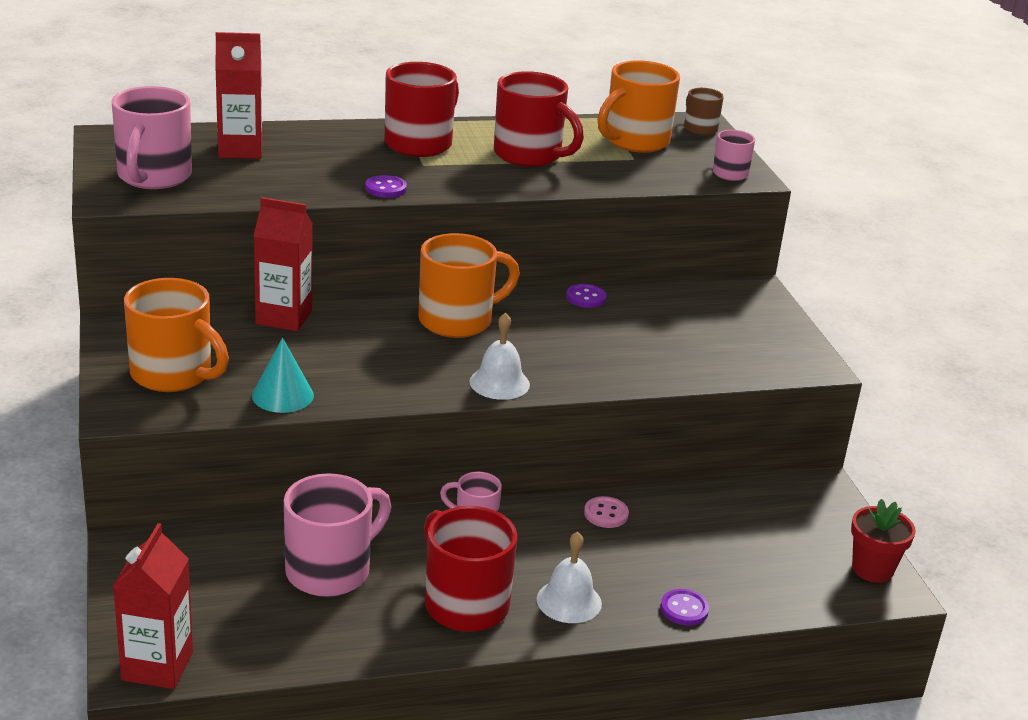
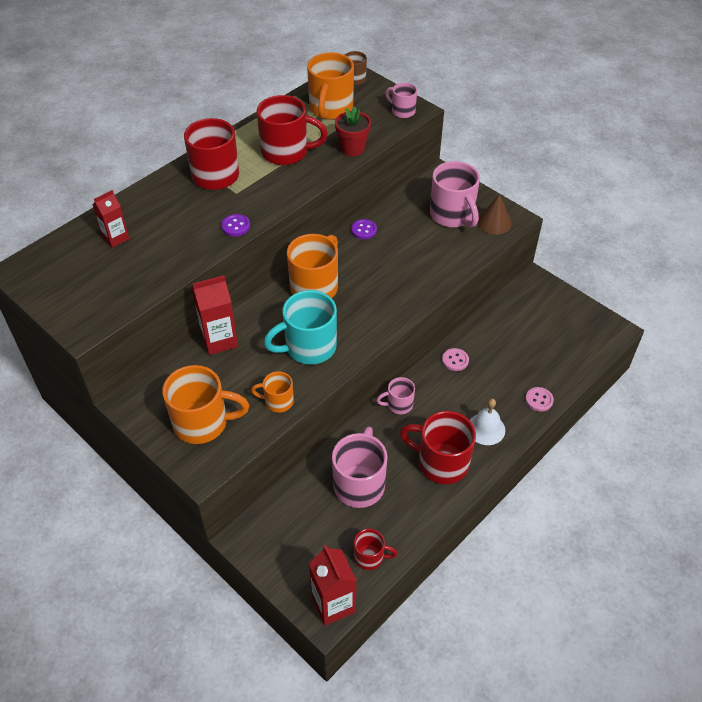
camera: 30 degrees left, 20 degrees up
(153, 177) = (88, 293): pink mug -> pink mug (452, 215)
(240, 150) = (116, 238): red carton -> red carton, size x0.65
(258, 647) = (370, 557): none -> red mug
(282, 395) = (277, 401): turquoise cone -> orange mug
(381, 367) = (308, 347): none -> turquoise mug
(499, 383) = (379, 322): white bell -> none
(684, 609) = (539, 400): purple button -> pink button
(780, 358) = (494, 222): none -> brown cone
(872, 569) = (596, 322): red flower pot -> red flower pot (352, 148)

